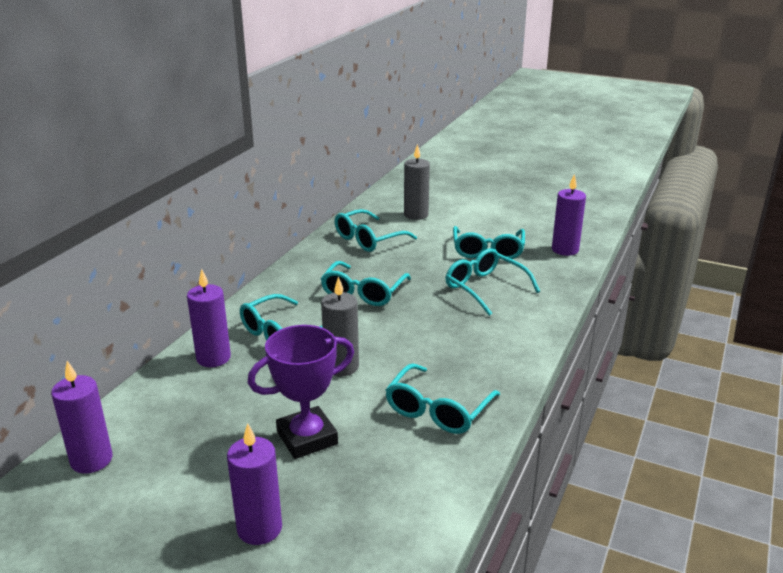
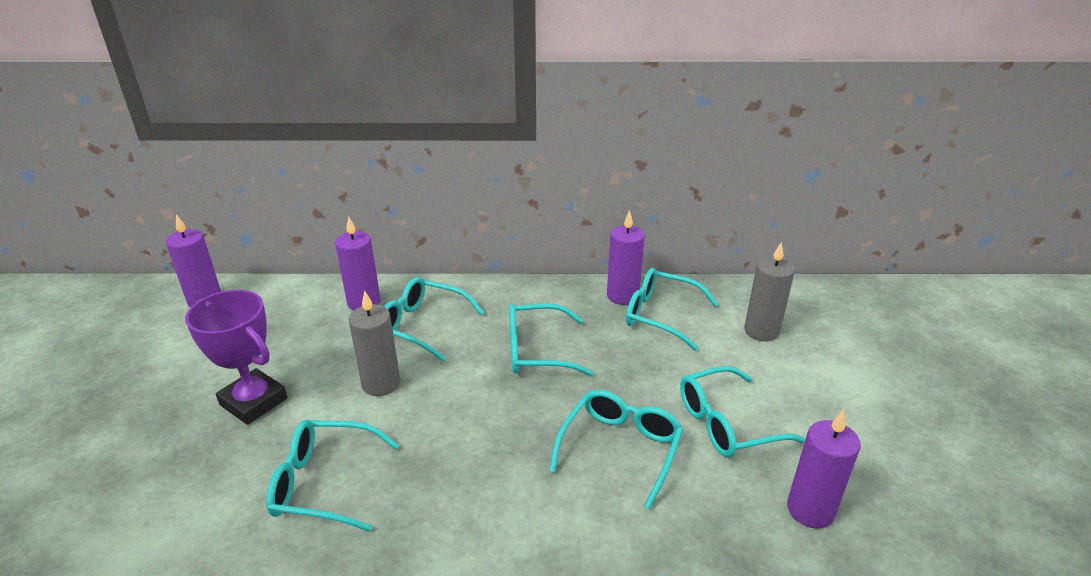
camera: 65 degrees right, 5 degrees up
(259, 528) = (122, 418): purple candle -> purple candle (622, 296)

